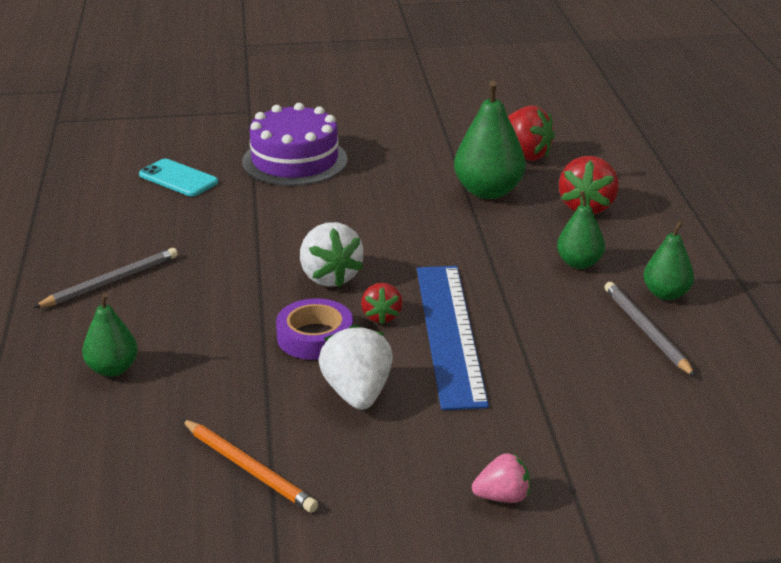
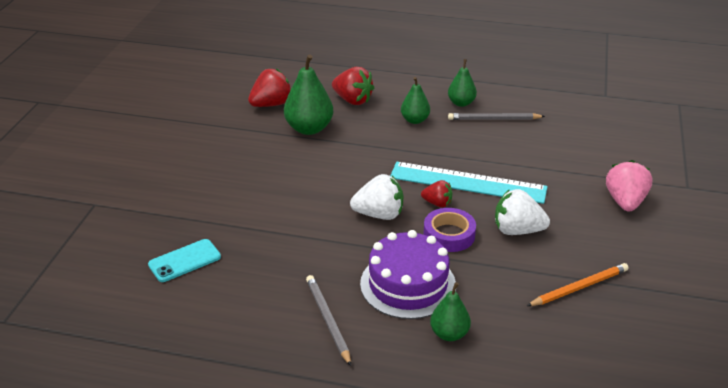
camera: 70 degrees left, 5 degrees up
(294, 161) = (201, 197): purple cake -> purple cake (408, 284)
(449, 333) = (467, 182): blue ruler -> turquoise ruler
(502, 497) = (625, 202): pink strawberry -> pink strawberry, size x1.65

